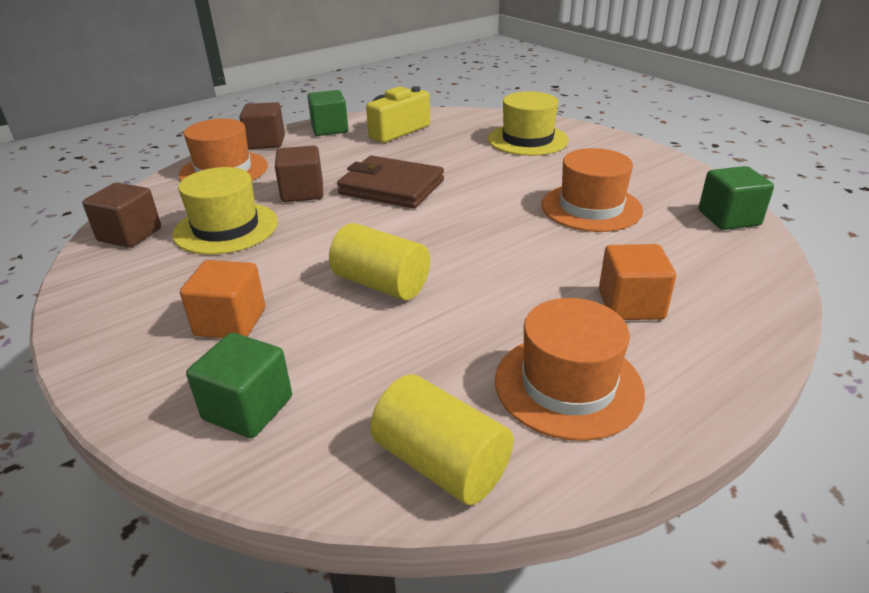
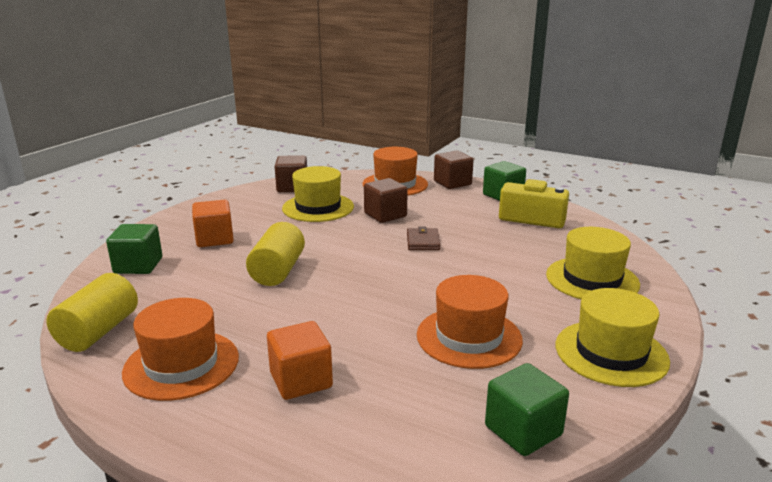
camera: 65 degrees right, 10 degrees down
(391, 187) = (423, 242): brown wallet -> brown wallet, size x0.52
(638, 163) = (611, 353): none -> yellow hat

